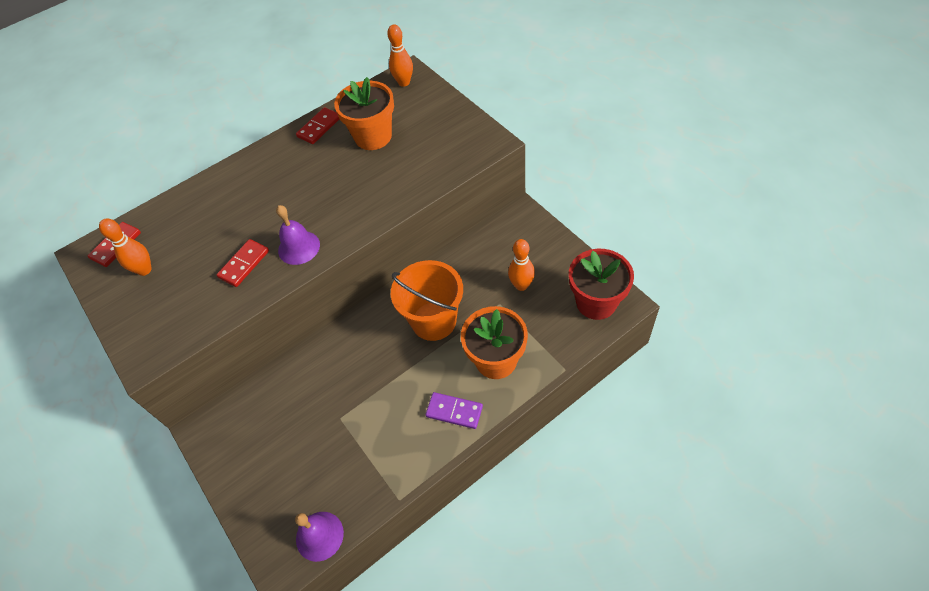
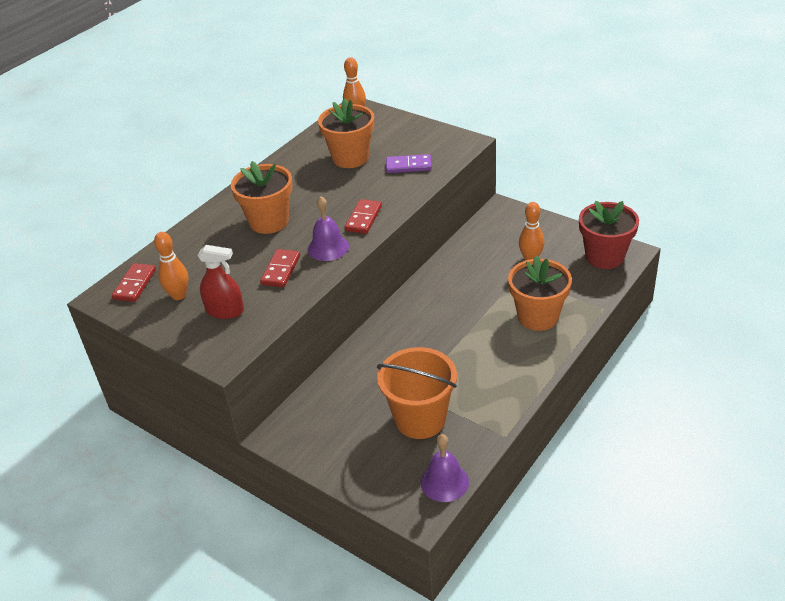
camera: 20 degrees left, 15 degrees down
(173, 301) = (225, 311): none -> red spray bottle
(263, 199) = (269, 221): none -> orange flower pot
(319, 127) = (292, 160): red domino -> red domino (363, 218)
(433, 321) = (463, 302): orange bucket -> orange bucket (420, 419)
(454, 411) = (520, 361): purple domino -> purple domino (408, 166)

